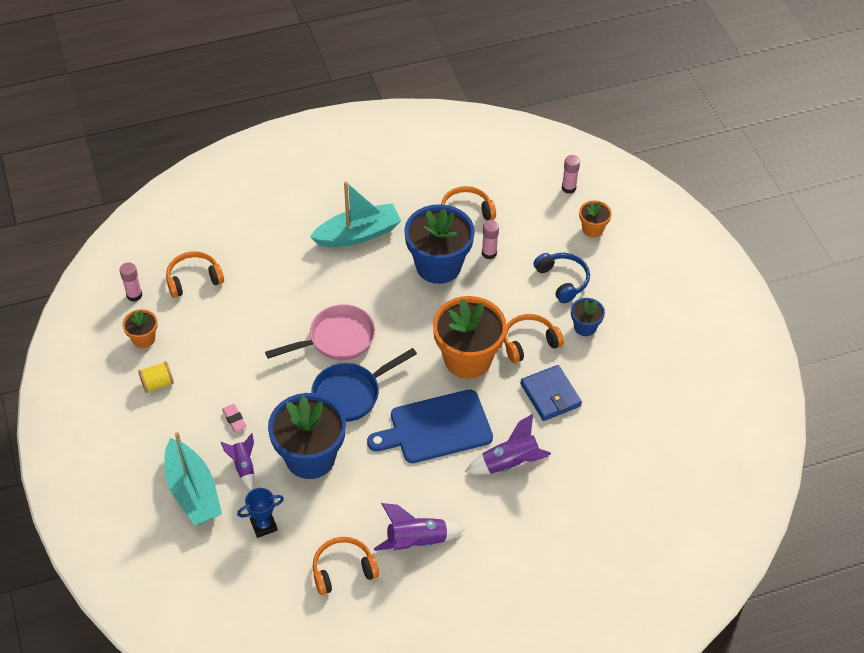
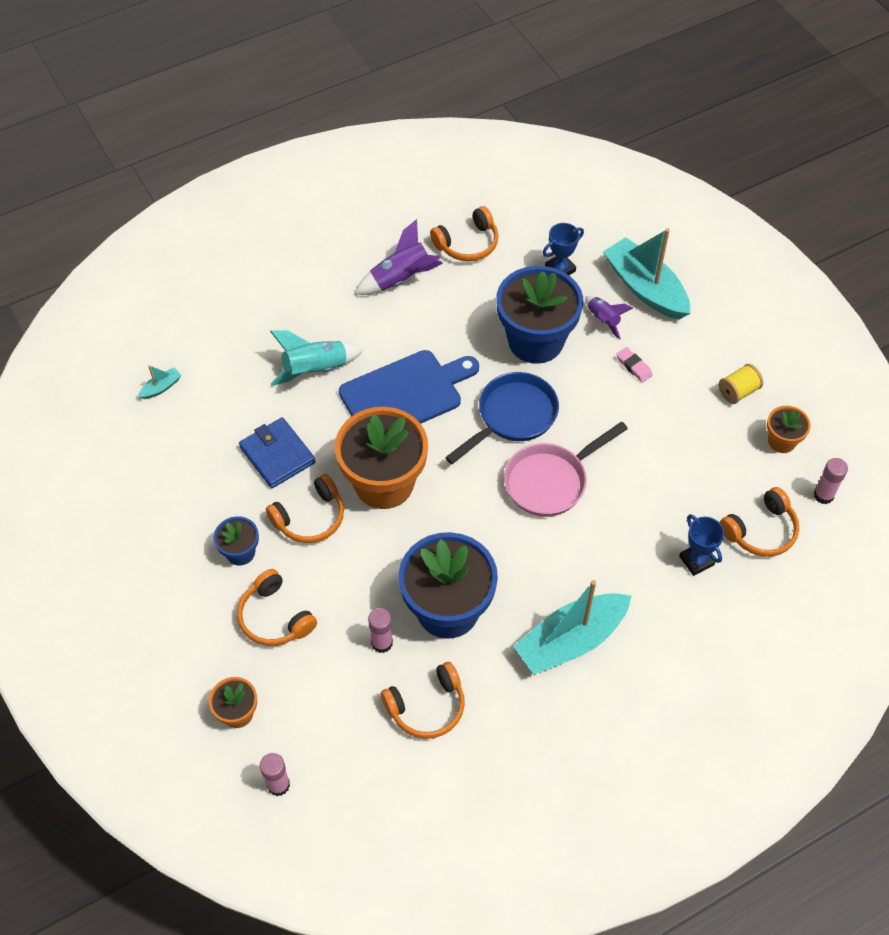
camera: 170 degrees right, 5 degrees up
(250, 268) = (696, 560): none -> blue trophy
(510, 463) = (315, 370): purple rocket -> turquoise rocket
(563, 280) = (274, 617): blue headphones -> orange headphones
(647, 470) = (161, 387): none -> turquoise boat

